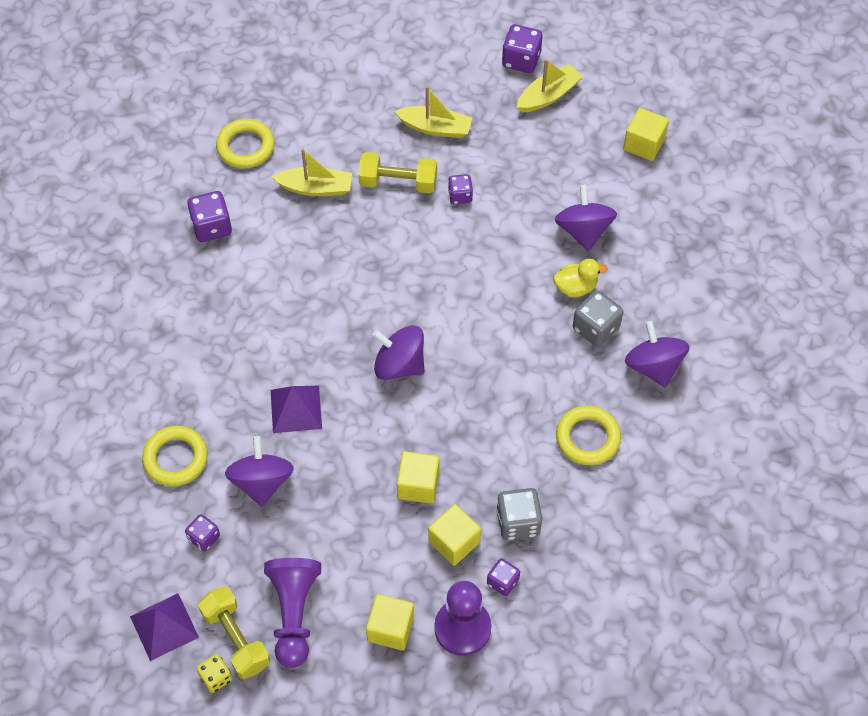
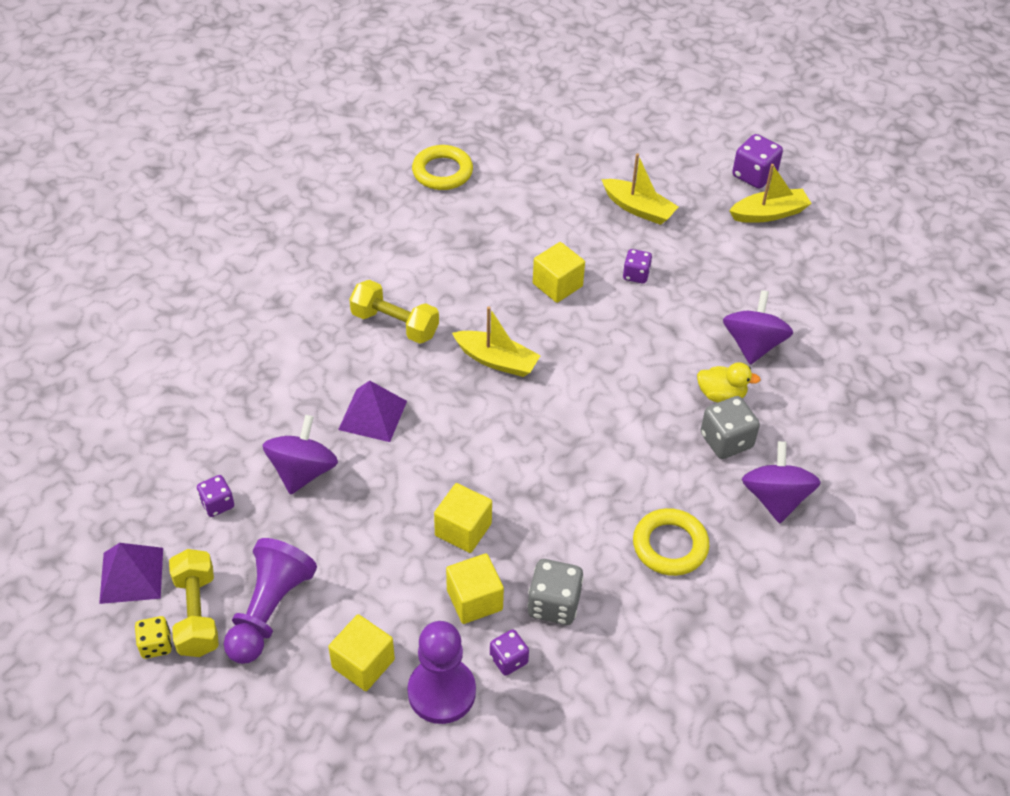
camera: 20 degrees right, 10 degrees down
(175, 458) = (229, 421): yellow ring -> none
(212, 227) = (374, 229): purple dice -> none
(316, 188) = (493, 225): yellow boat -> yellow boat (497, 360)
(398, 182) = (578, 245): yellow dumbbell -> yellow dumbbell (395, 324)
(399, 365) = (499, 408): purple spinning top -> none
(644, 144) = (853, 285): yellow cube -> yellow cube (557, 285)

